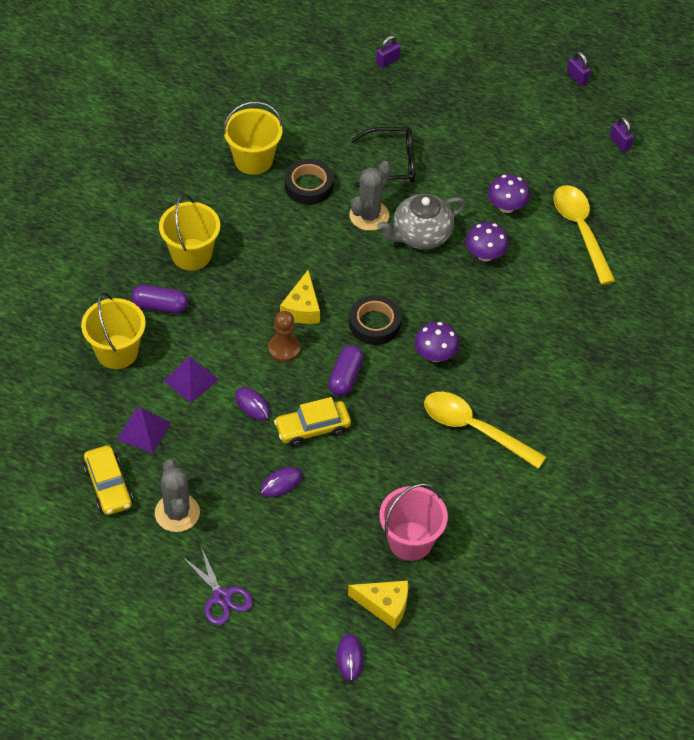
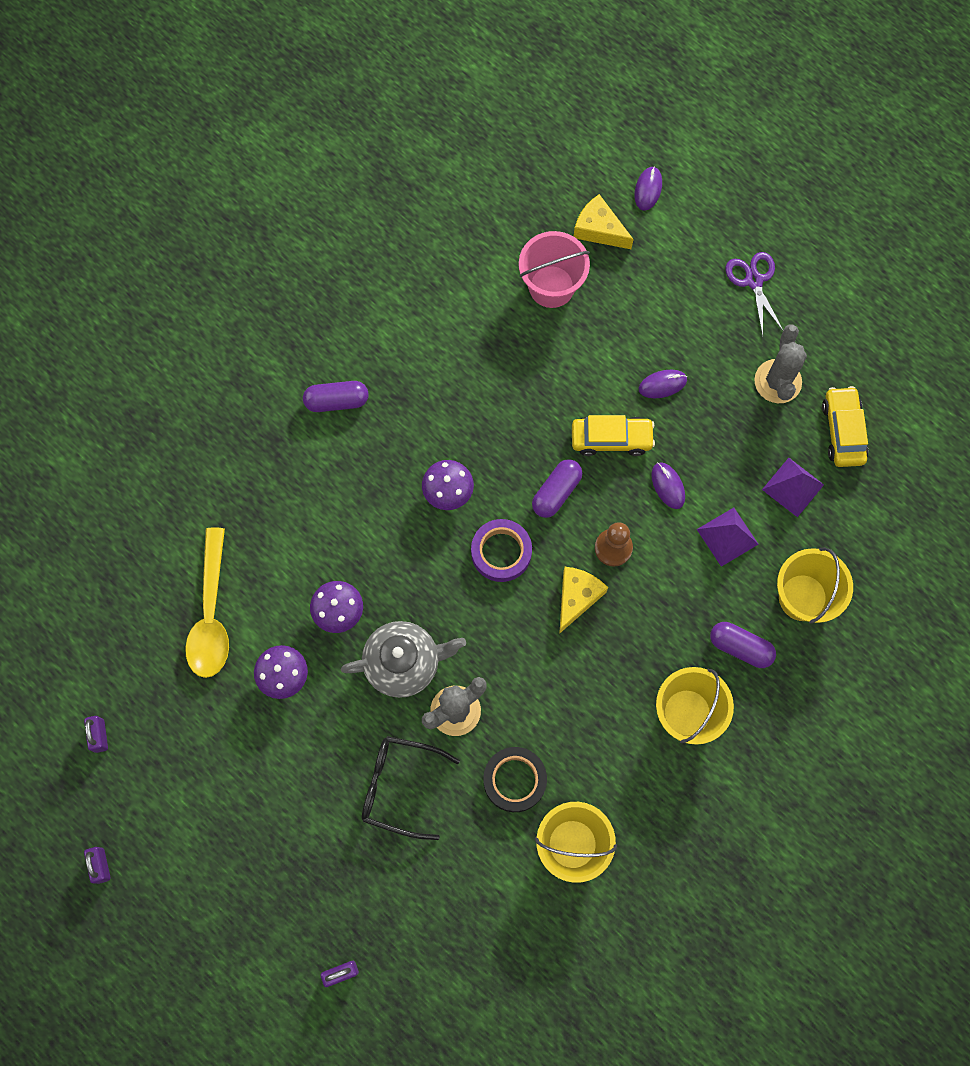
camera: 160 degrees left, 20 degrees up
(374, 324) = (501, 552): black tape -> purple tape
(474, 429) = (440, 390): yellow spoon -> none
(558, 398) = (337, 401): none -> purple capsule

